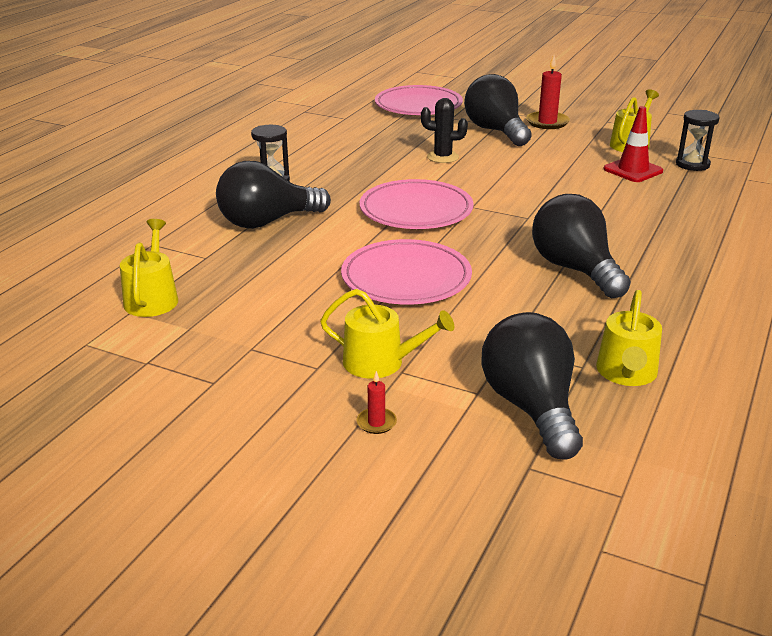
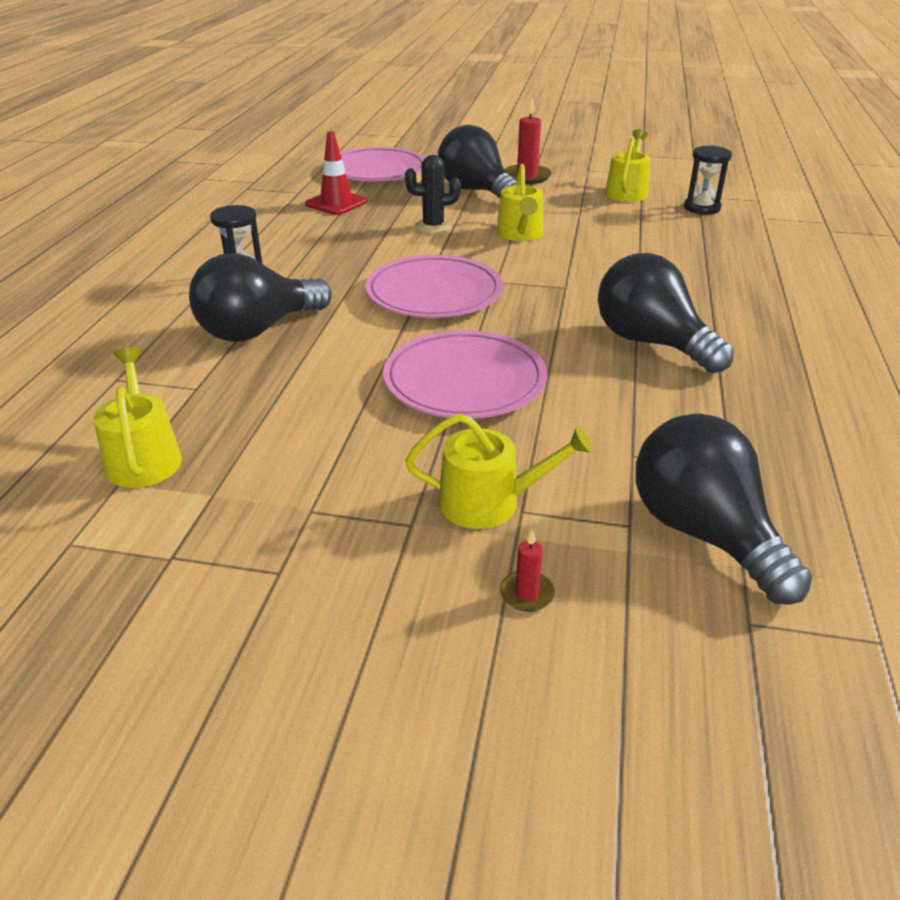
camera: 15 degrees left, 5 degrees up
(626, 373) = (784, 467): yellow watering can -> yellow watering can (520, 234)
(633, 170) = (645, 220): red traffic cone -> red traffic cone (336, 203)

